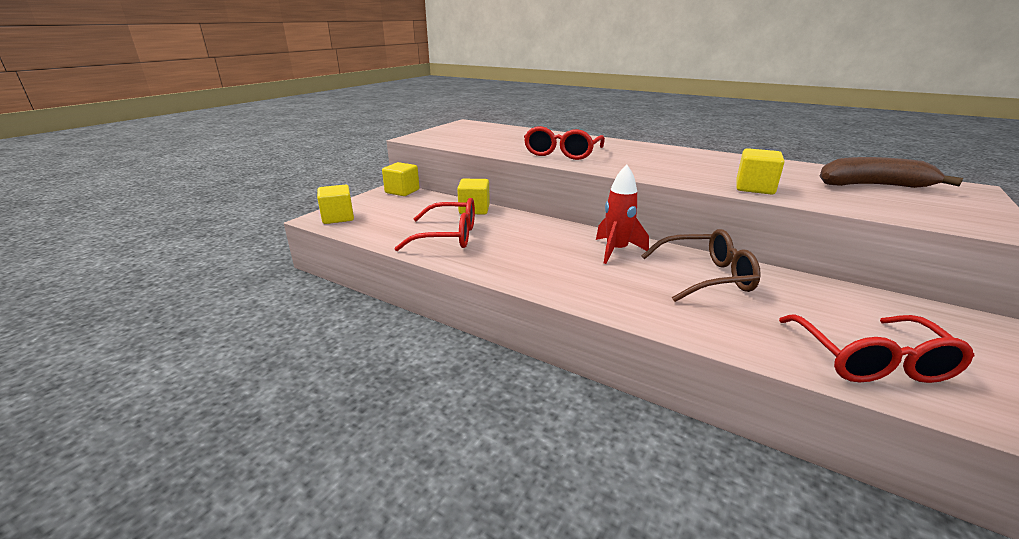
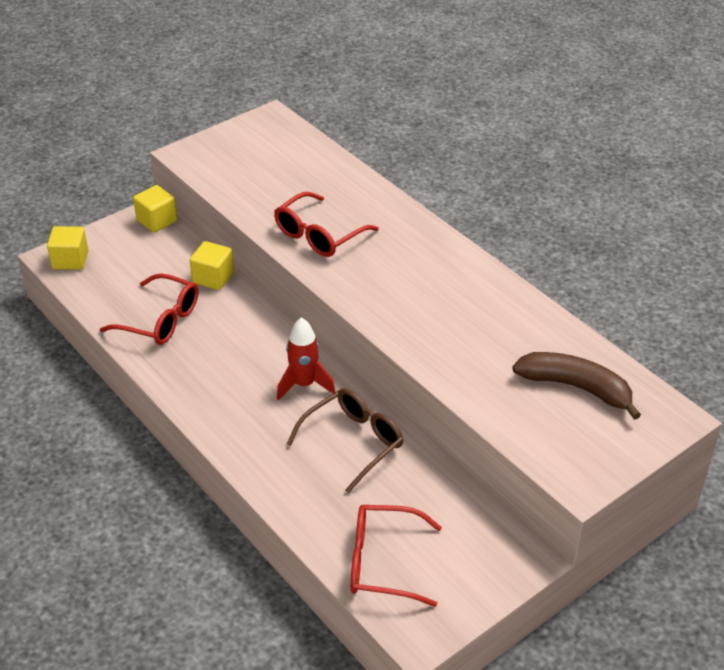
camera: 20 degrees right, 15 degrees up
(706, 277) = (353, 442): brown glasses -> brown glasses turned 60 degrees counterclockwise
(754, 188) = (445, 361): yellow cube -> none
(871, 361) = (382, 562): red glasses -> red glasses turned 75 degrees clockwise

